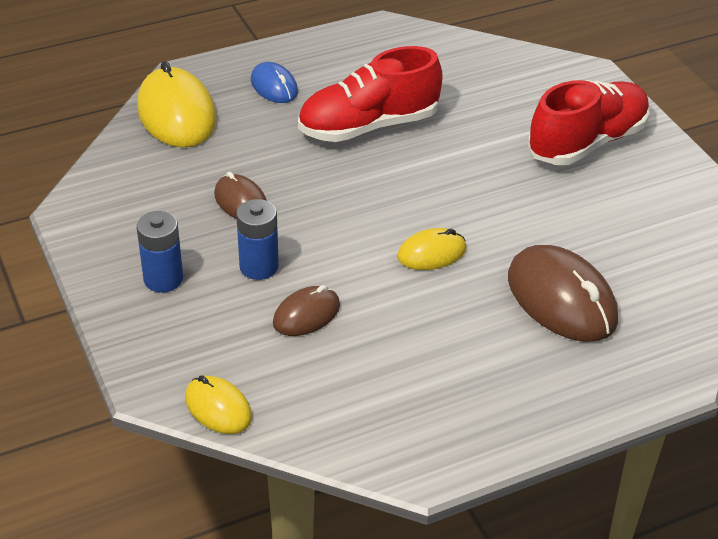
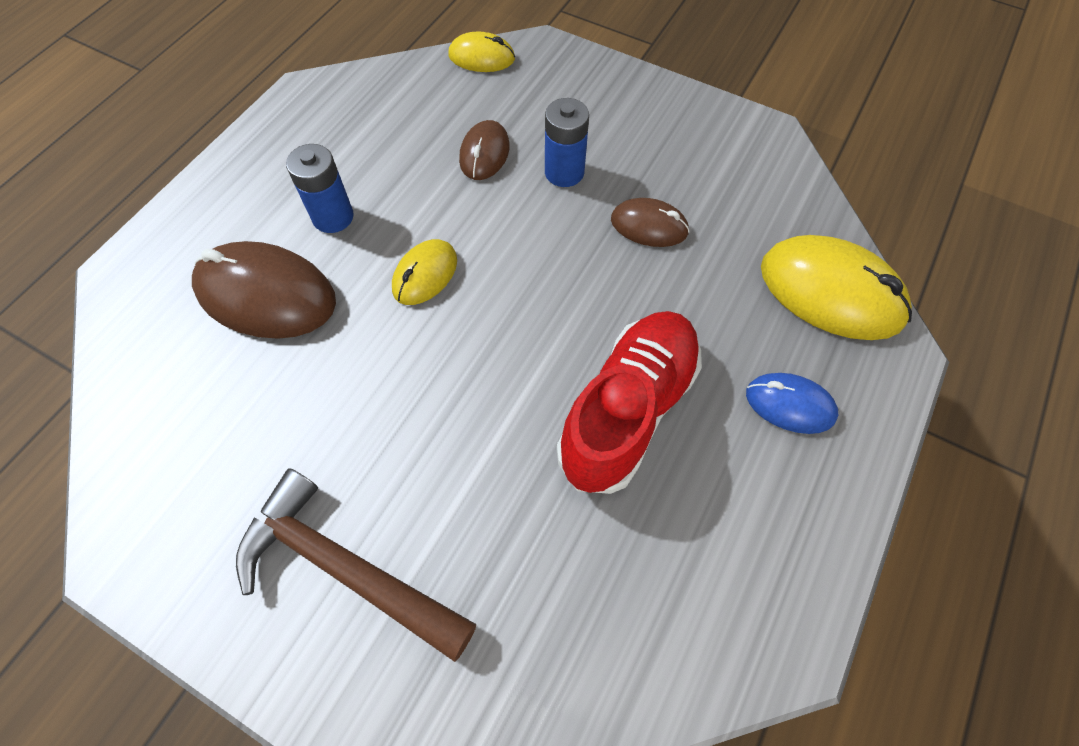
camera: 145 degrees right, 20 degrees up
(163, 279) = (625, 120): blue battery -> blue battery (333, 217)
(587, 142) = (345, 568): red shoe -> brown hammer

